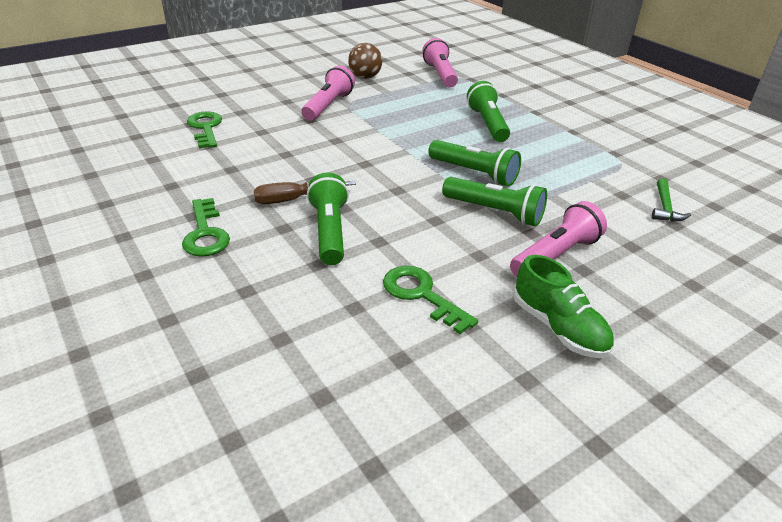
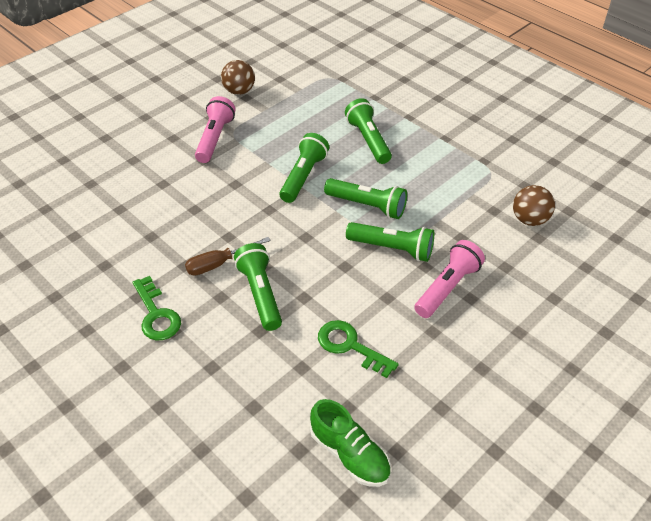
camera: 10 degrees left, 10 degrees up
(205, 128) = (108, 187): green key -> none
(410, 143) = (303, 176): none -> green flashlight
(440, 74) = (311, 76): pink flashlight -> none
(558, 328) = (458, 358): green shoe -> green shoe (350, 454)
(665, 207) = (529, 220): green hammer -> brown ball

